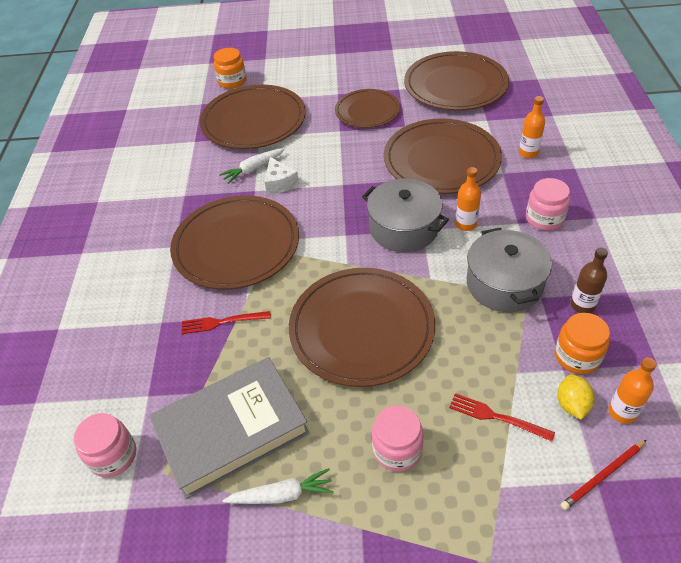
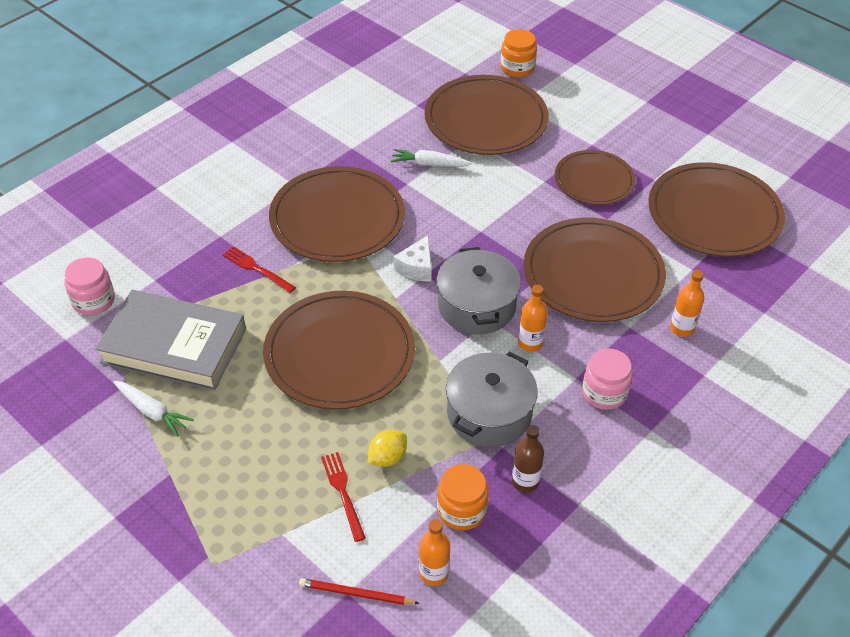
camera: 40 degrees right, 0 degrees up
(280, 183) = (433, 192): white cheese -> white cheese (416, 267)
(397, 449) = (252, 451): pink jar -> none
(572, 405) = (406, 535): yellow lemon -> yellow lemon (387, 458)

